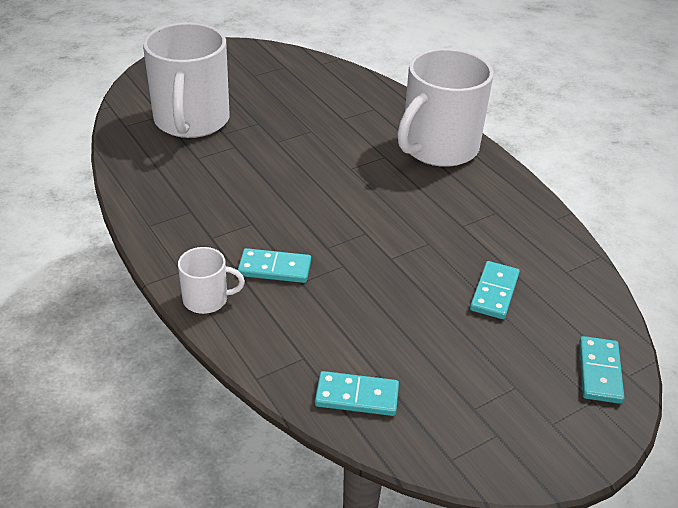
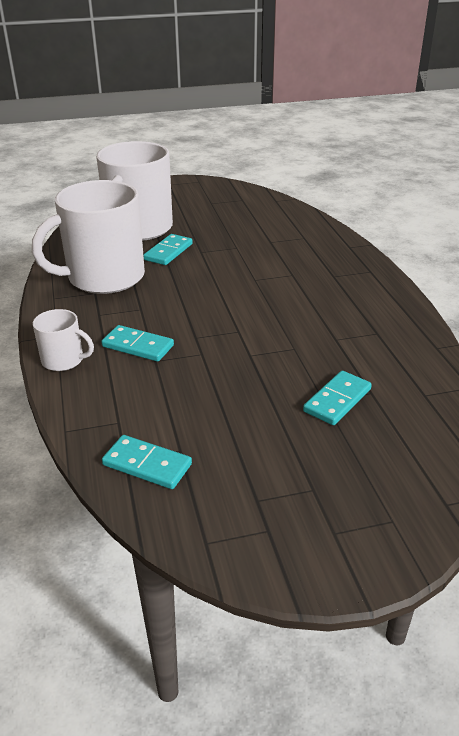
camera: 20 degrees right, 5 degrees down
(438, 147) = (348, 274): white mug -> white mug (104, 277)
(599, 372) = (414, 494): turquoise domino -> turquoise domino (168, 252)

